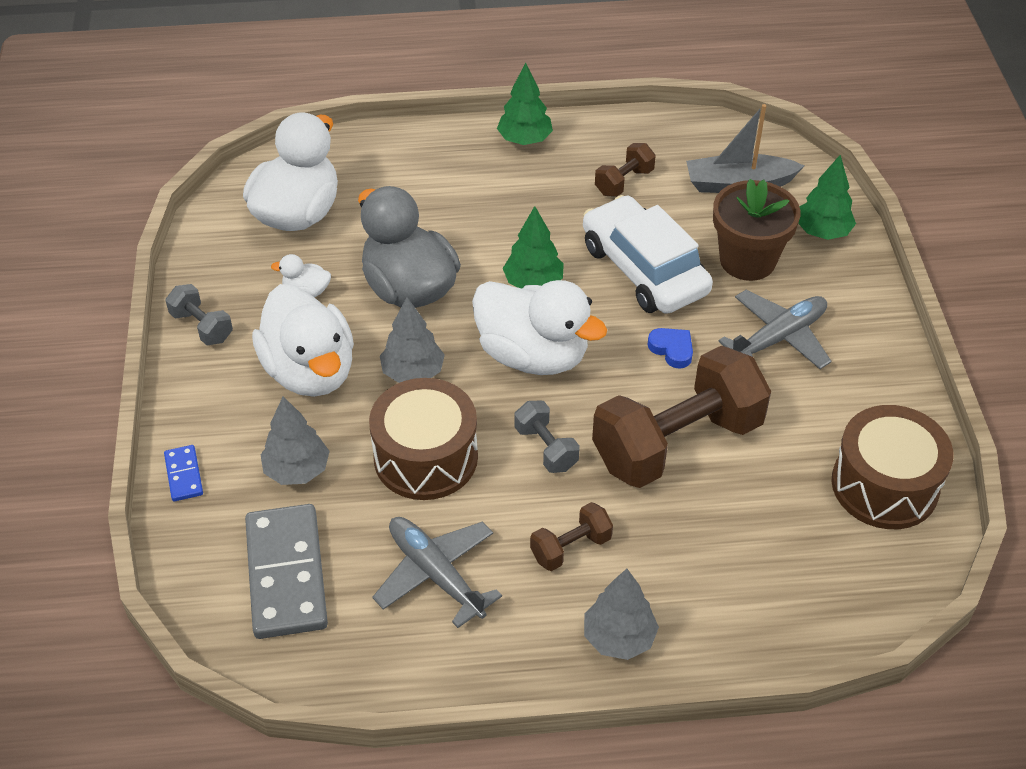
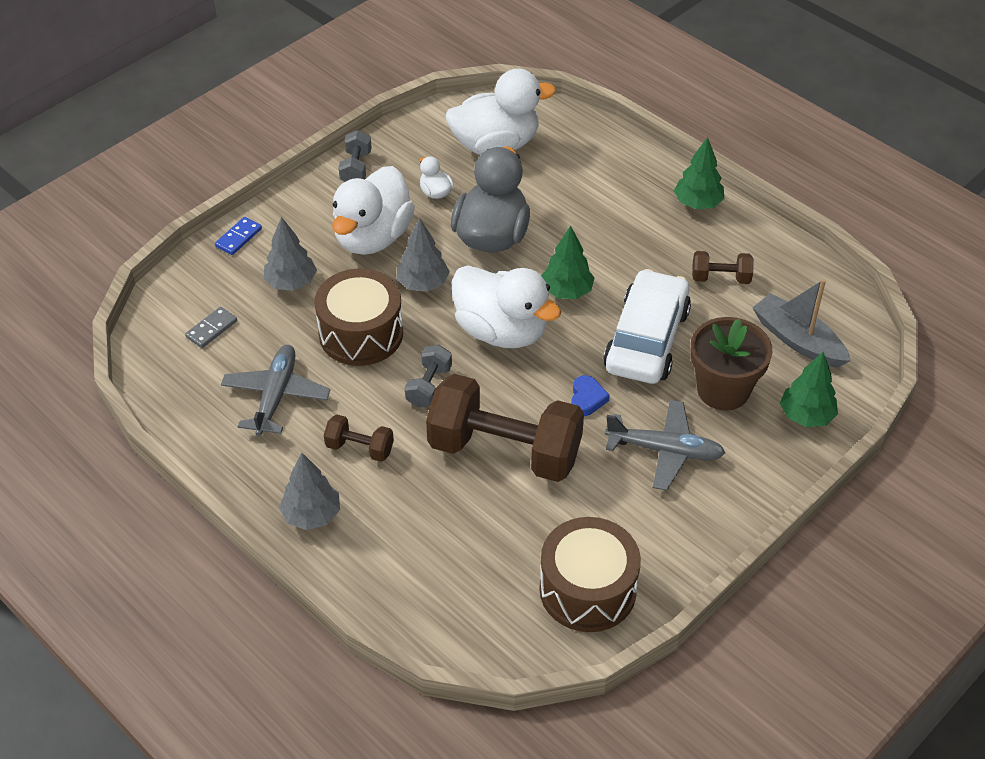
camera: 50 degrees right, 0 degrees up
(287, 574) = (211, 329): grey domino -> grey domino, size x0.46
(533, 355) = (501, 331): white duck -> white duck turned 45 degrees counterclockwise

